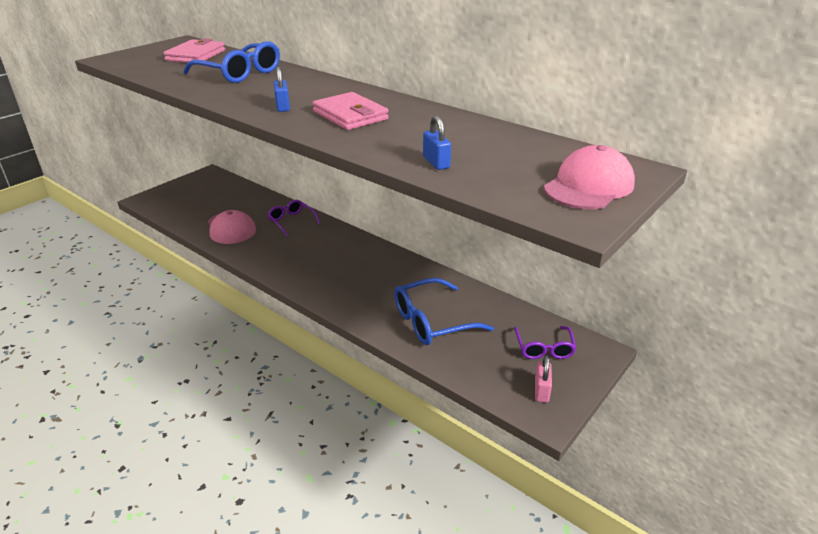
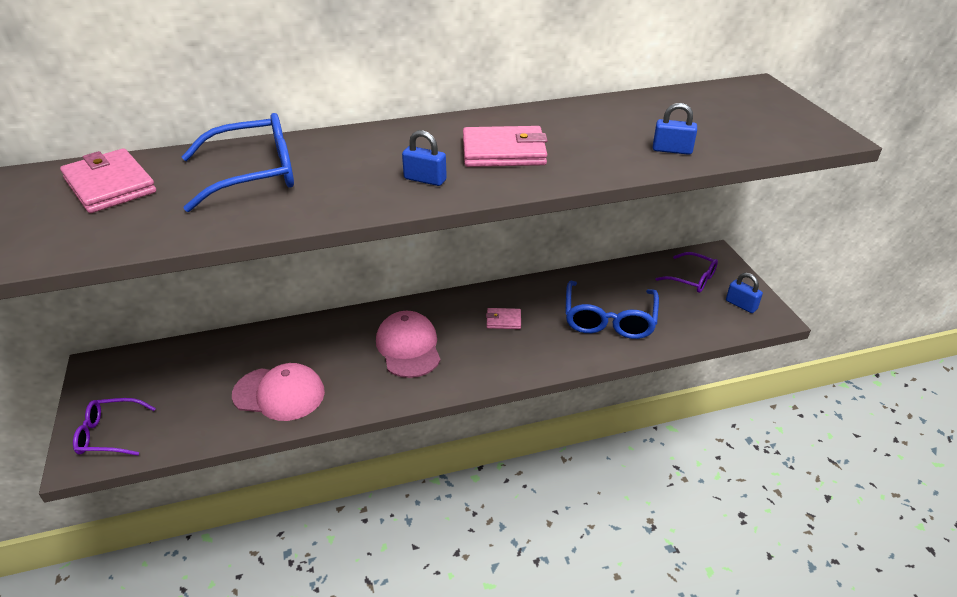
camera: 55 degrees left, 5 degrees up
(291, 221) = (327, 338): purple glasses -> purple glasses (109, 434)
(377, 275) = (503, 320): none -> pink wallet
(541, 390) = (741, 305): pink padlock -> blue padlock
(589, 186) = (772, 112): pink cap -> pink cap (408, 347)

